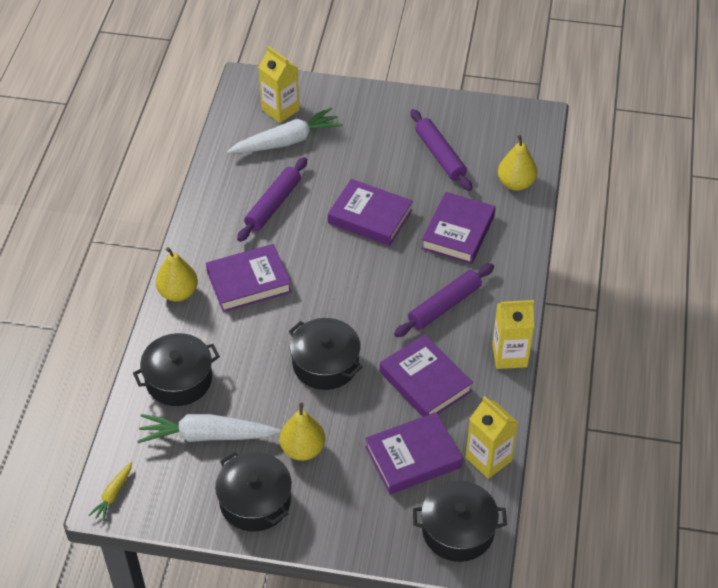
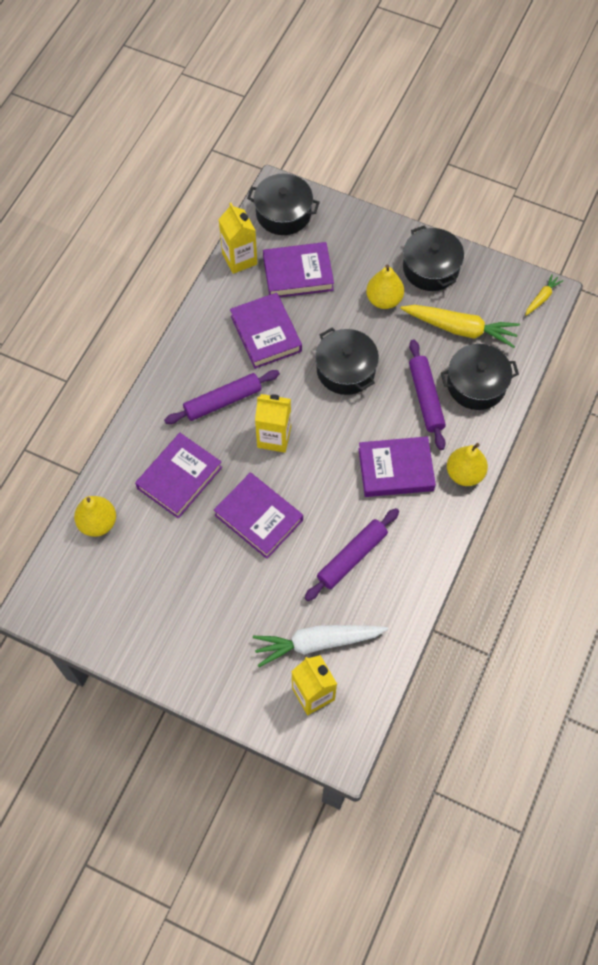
camera: 165 degrees left, 15 degrees up
(206, 435) = (460, 329): white carrot -> yellow carrot
(440, 155) = (160, 580): purple rolling pin -> purple rolling pin (425, 398)
(509, 355) = (185, 340): yellow carton -> yellow carton (274, 437)

